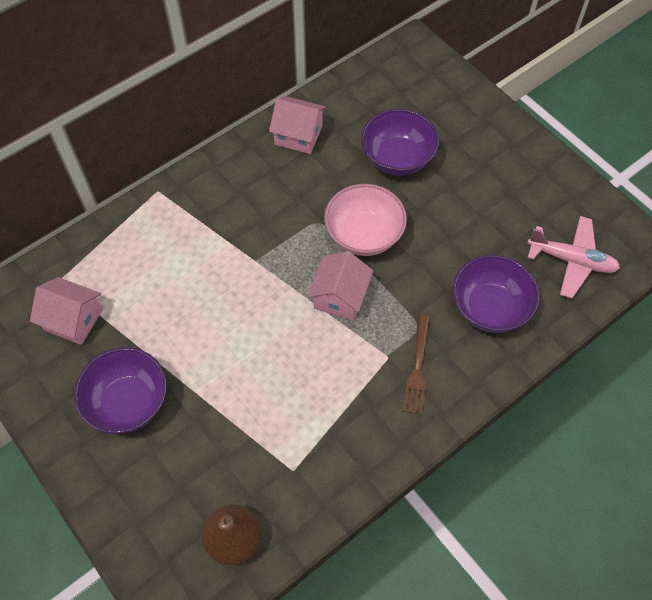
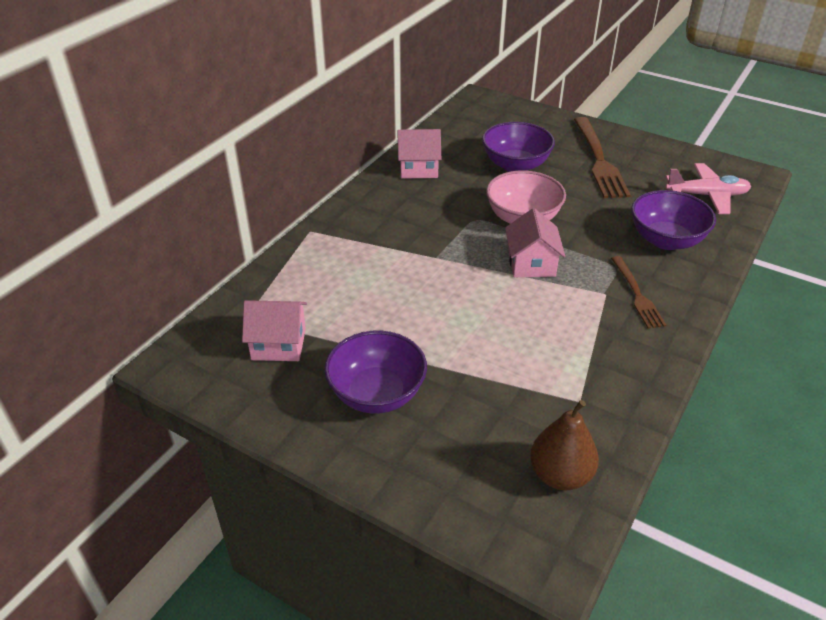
camera: 20 degrees left, 20 degrees down
(488, 177) = (599, 161): none -> brown fork

